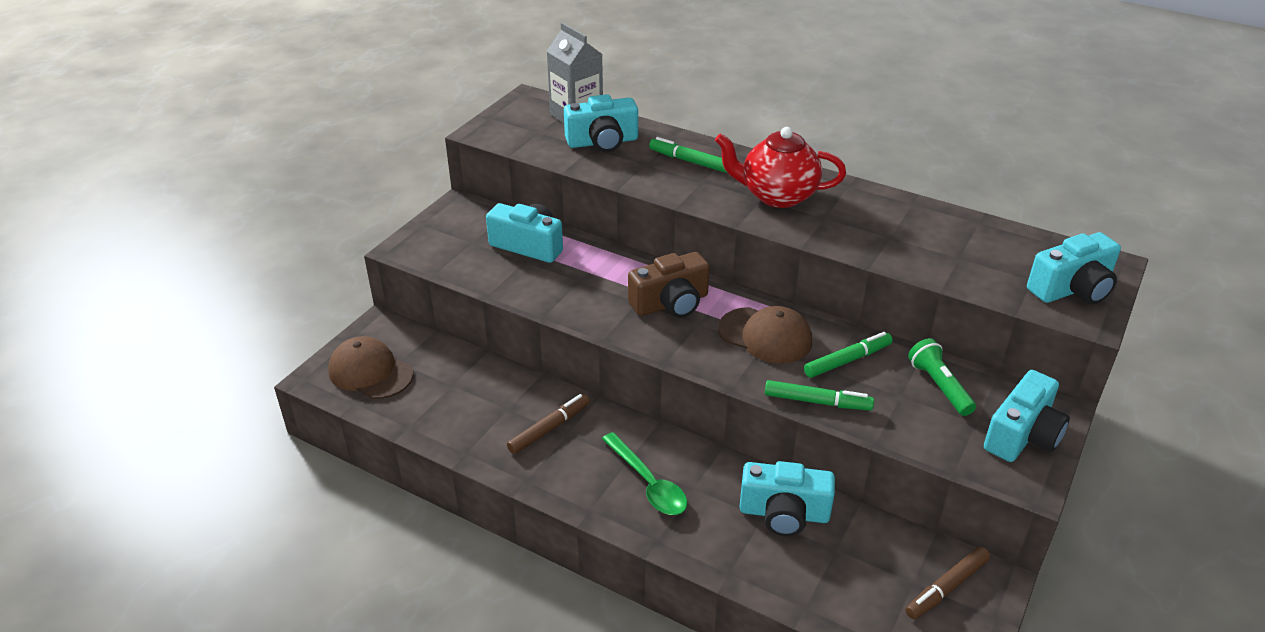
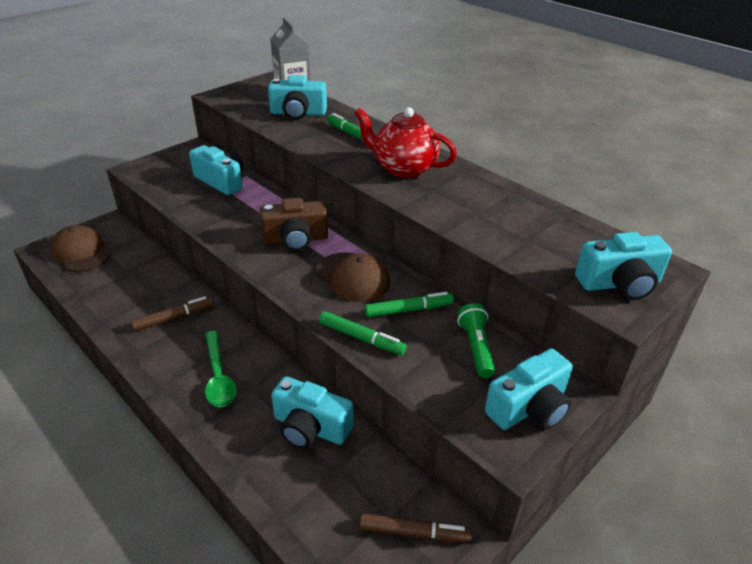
camera: 15 degrees right, 0 degrees up
(946, 588) = (414, 532): brown marker -> brown marker turned 150 degrees counterclockwise

